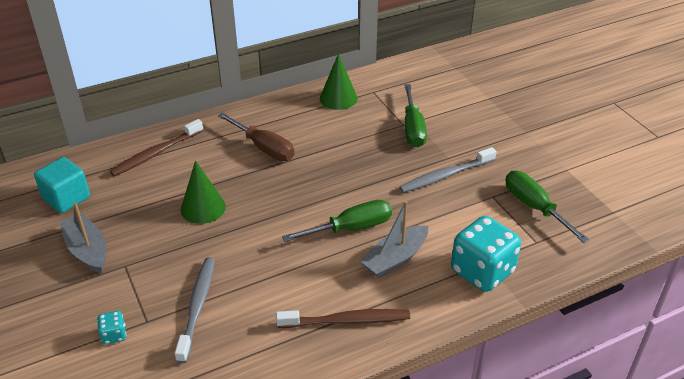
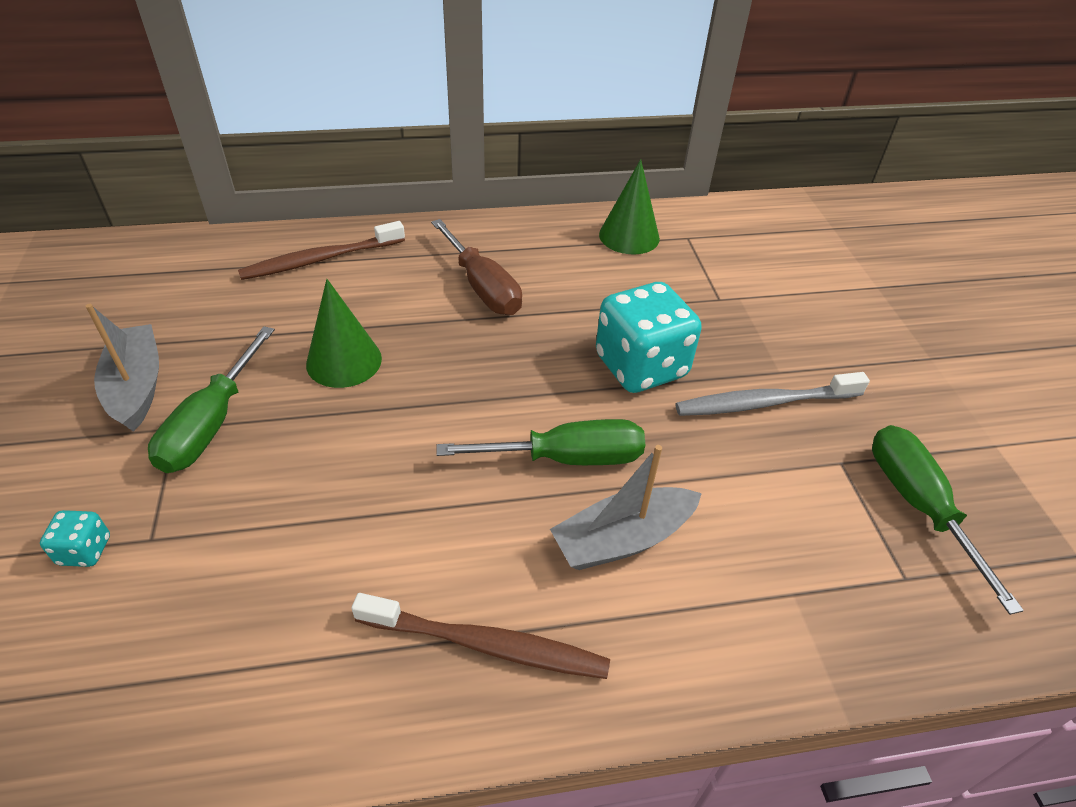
camera: 15 degrees right, 5 degrees up
(66, 198) = (158, 297): turquoise cube -> none
(197, 307) = (244, 537): grey toothbrush -> none
(413, 128) = (733, 308): green screwdriver -> green screwdriver (212, 423)
(482, 271) = (781, 613): turquoise dice -> turquoise dice (641, 366)

